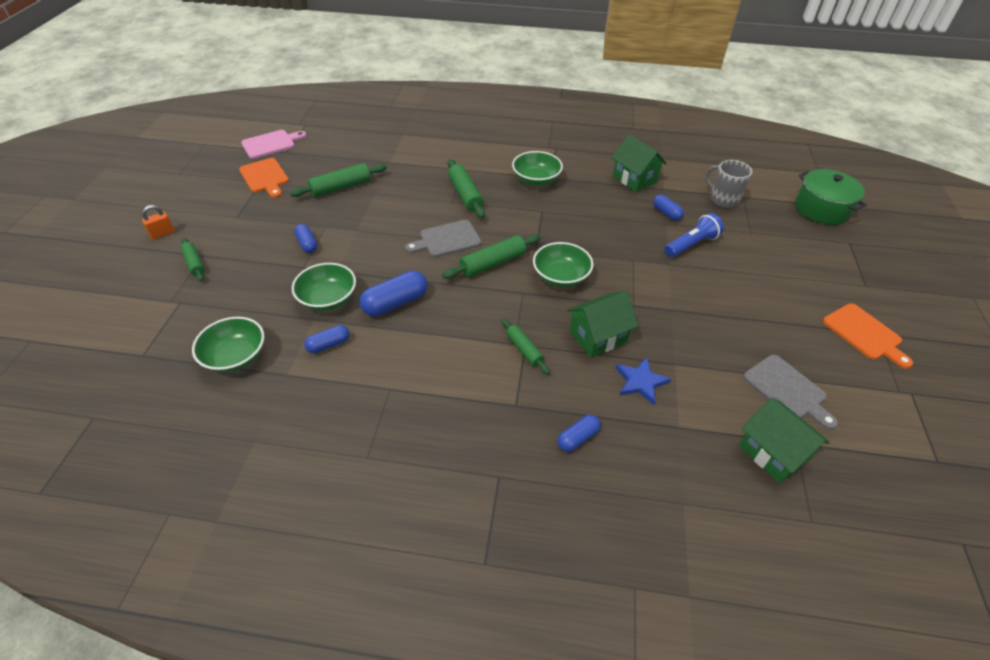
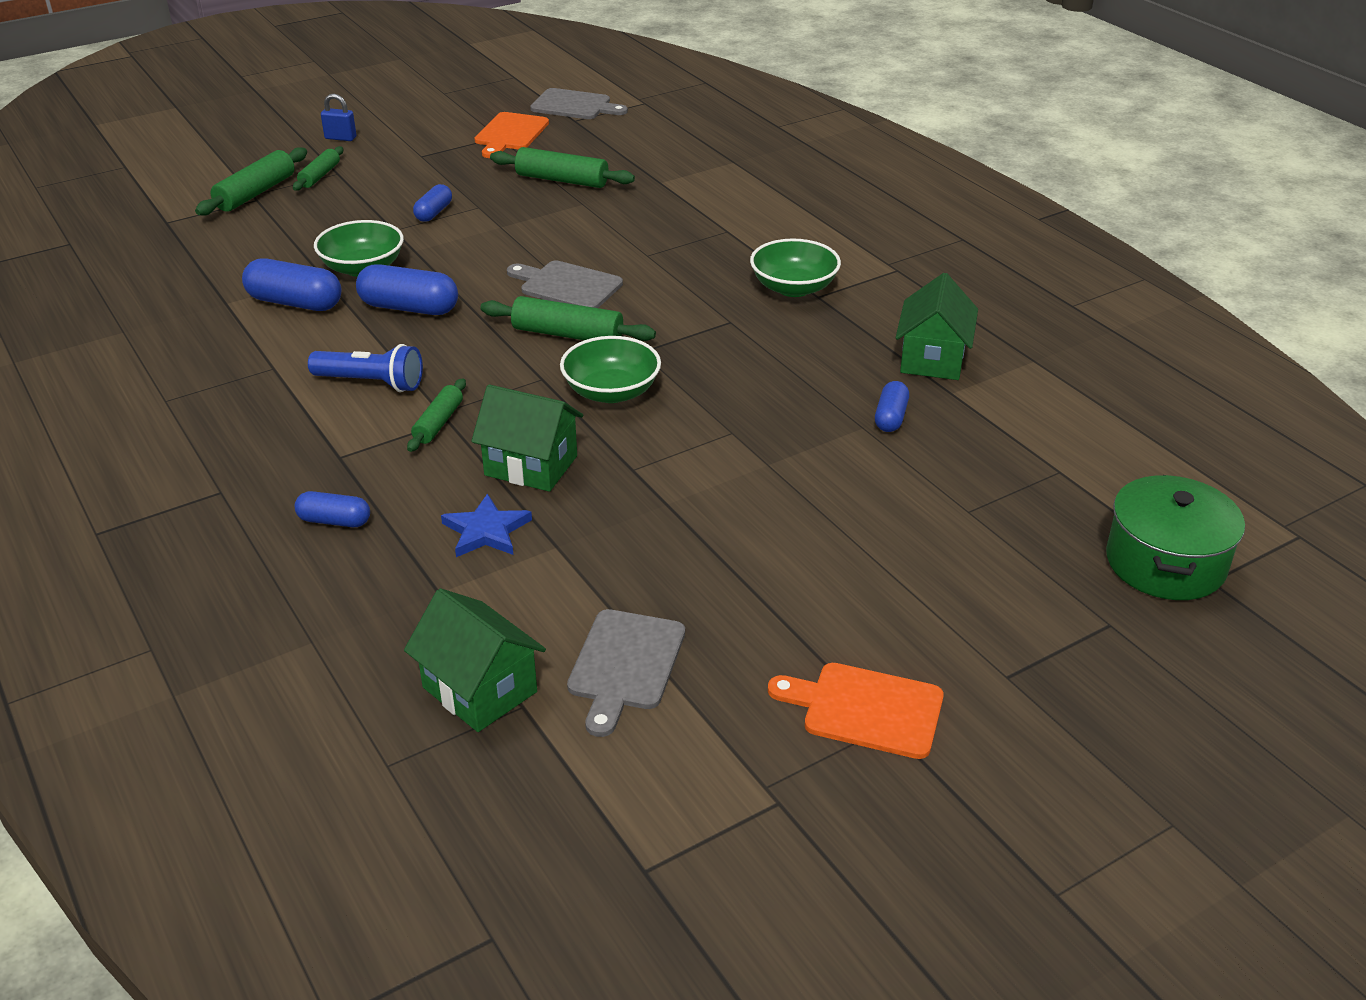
camera: 50 degrees right, 10 degrees down
(162, 234) = (340, 138): orange padlock -> blue padlock
(235, 357) = (218, 265): green bowl -> none
(271, 144) = (574, 105): pink cutting board -> grey cutting board
(329, 345) = (295, 303): blue capsule -> blue capsule, size x1.68
(465, 195) = (676, 256): green rolling pin -> green rolling pin (256, 193)
(691, 244) = (845, 467): blue flashlight -> blue flashlight (371, 383)
(723, 199) = (1016, 454): grey mug -> none
(772, 452) = (479, 690): green house -> green house turned 60 degrees counterclockwise
(864, 334) = (866, 709): orange cutting board -> orange cutting board turned 90 degrees clockwise

